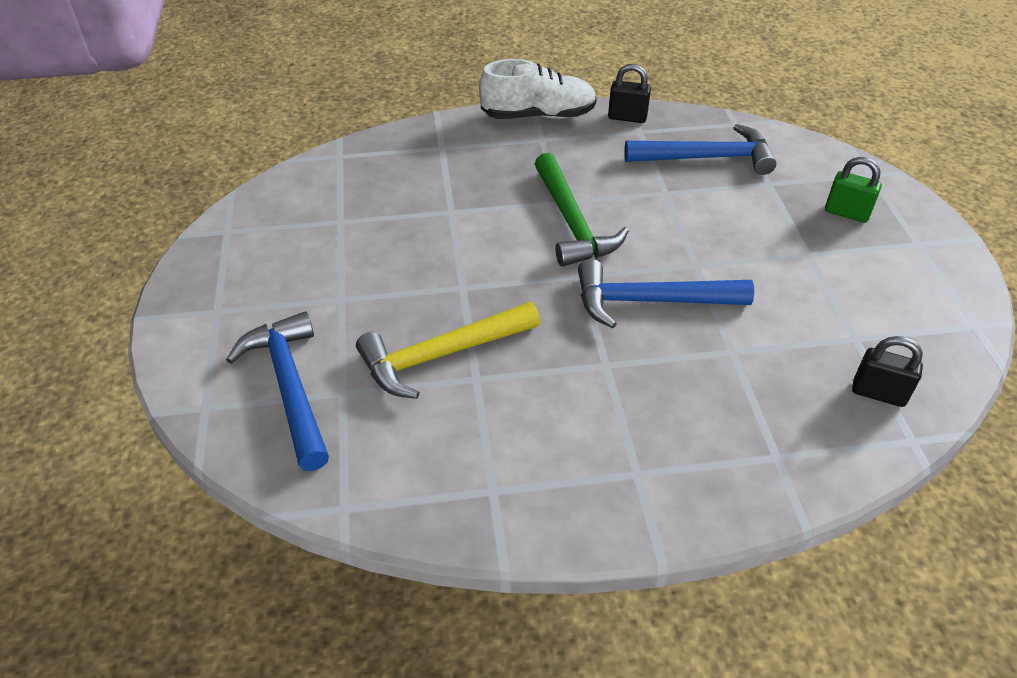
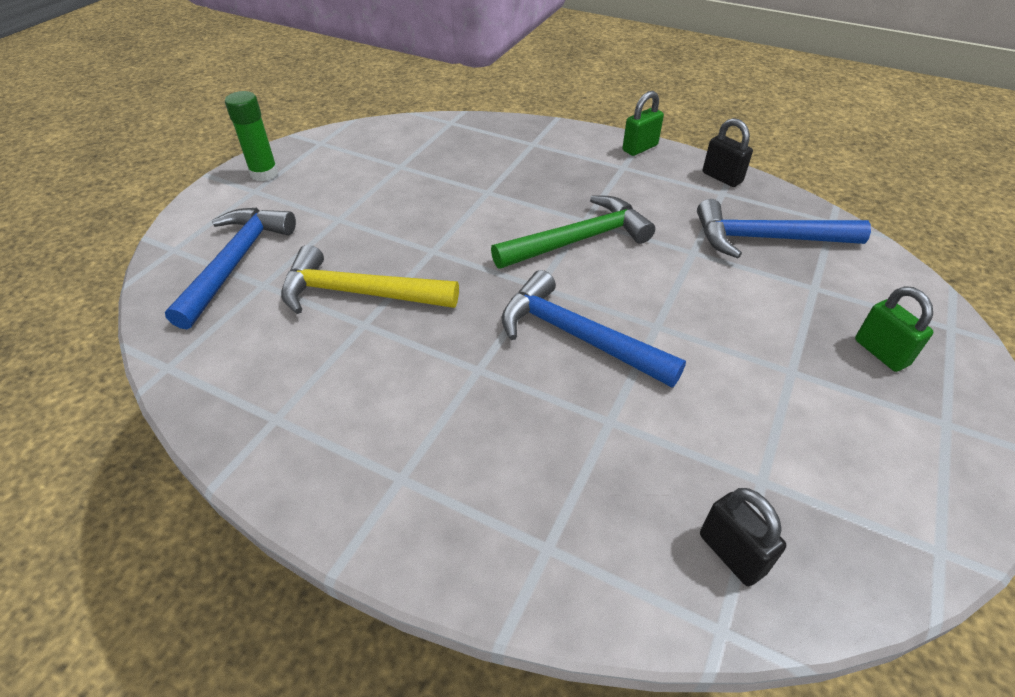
camera: 35 degrees right, 0 degrees up
(205, 289) = (264, 173): none -> green glue stick
(538, 115) = (640, 148): white shoe -> green padlock
(572, 222) = (578, 240): green hammer -> green hammer turned 135 degrees counterclockwise
(706, 158) = (767, 239): blue hammer -> blue hammer turned 150 degrees clockwise

